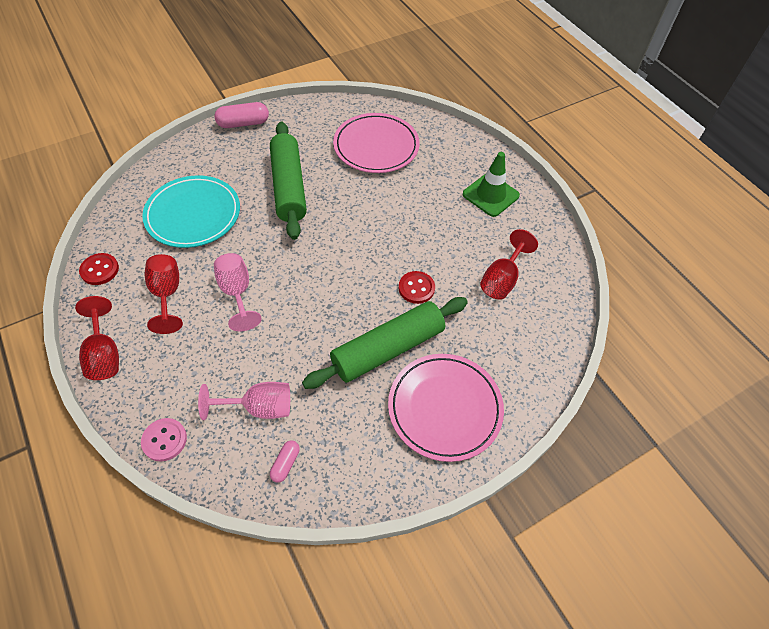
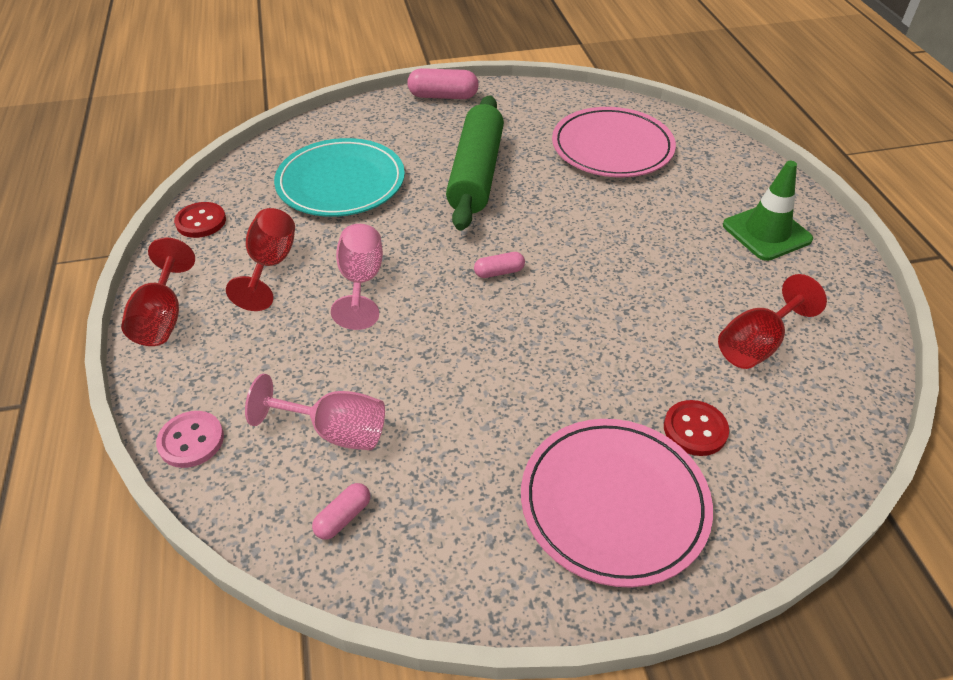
camera: 20 degrees right, 10 degrees down
(329, 263) = (499, 272): none -> pink capsule
(387, 349) = (549, 398): green rolling pin -> none
(416, 288) = (617, 328): red button -> red button (695, 429)

